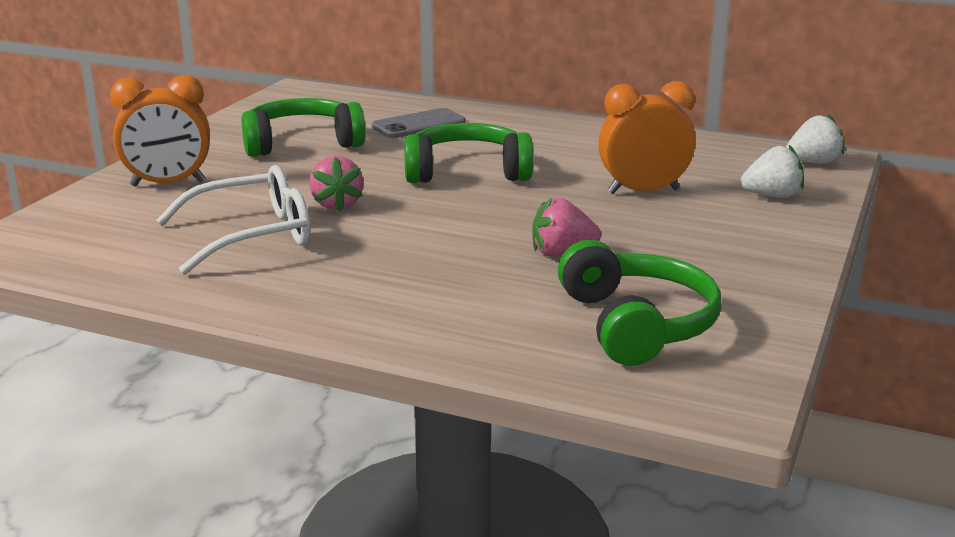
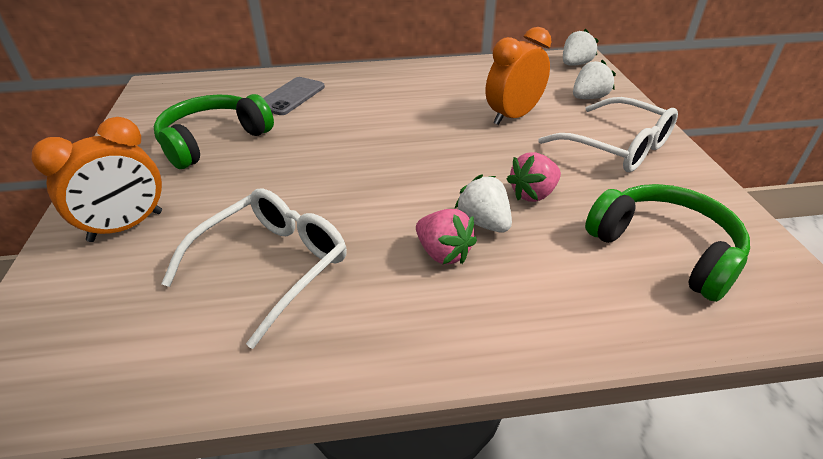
camera: 30 degrees left, 15 degrees up
(336, 205) = (311, 201): pink strawberry -> pink strawberry (443, 253)
(467, 172) = (376, 133): green headphones -> none
(477, 259) = (484, 223): none -> white strawberry
(728, 243) = (617, 147): none -> white glasses

